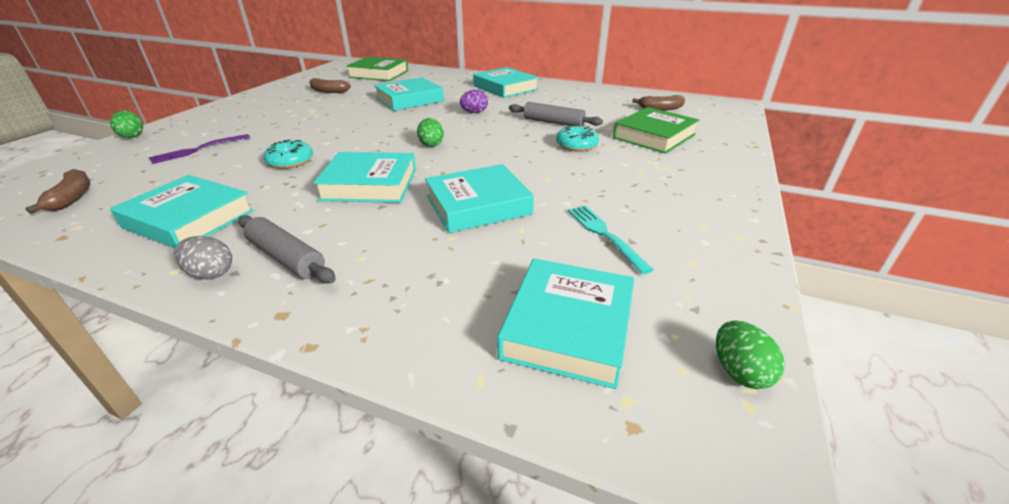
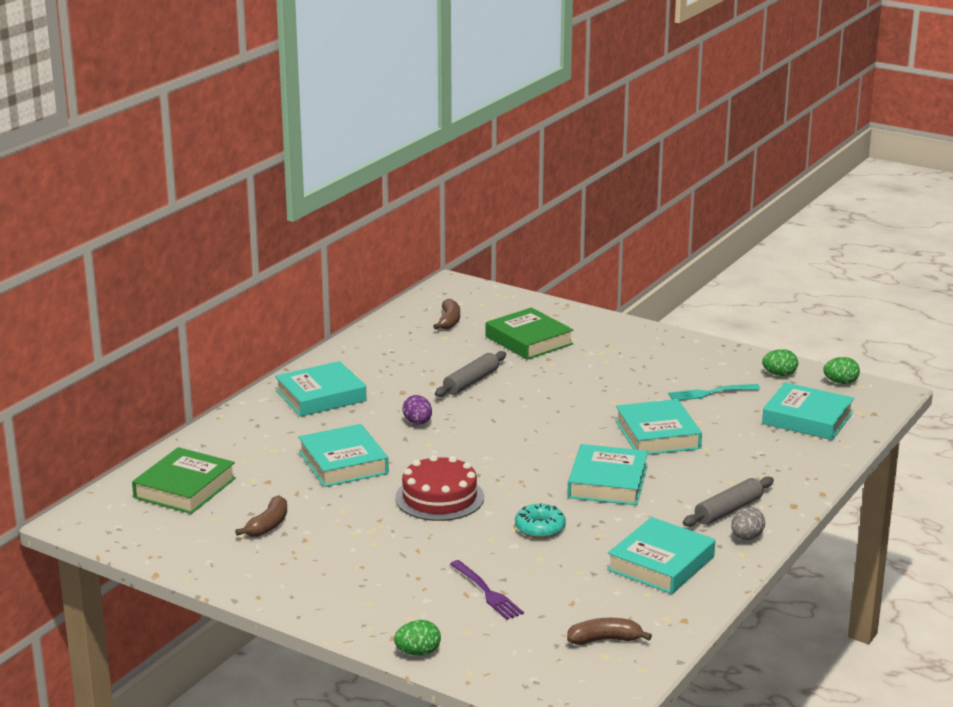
camera: 80 degrees left, 10 degrees down
(354, 126) = (439, 497): none -> red cake
(431, 144) = (515, 451): green egg -> green egg (779, 374)
(576, 145) = (541, 379): turquoise donut -> none

